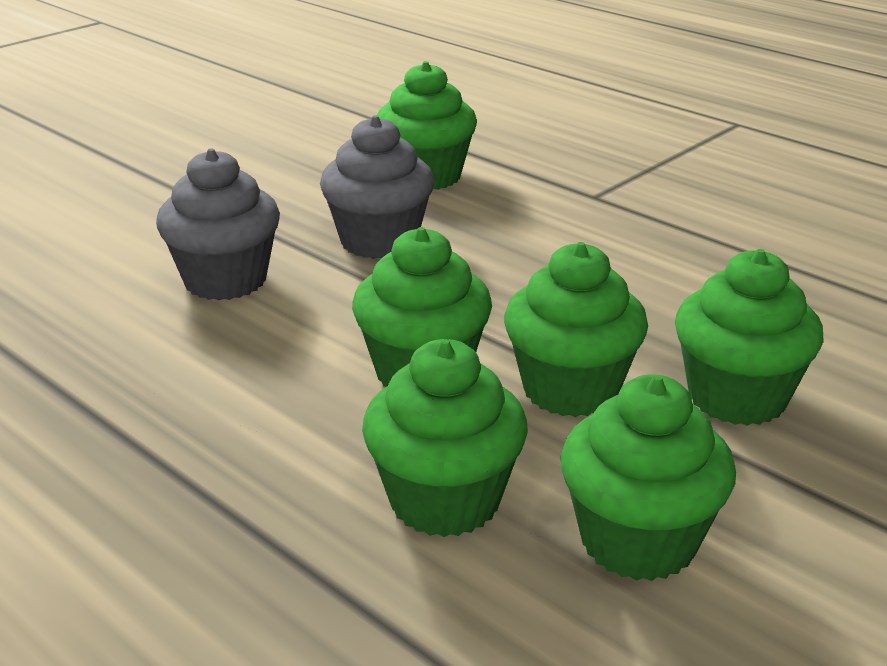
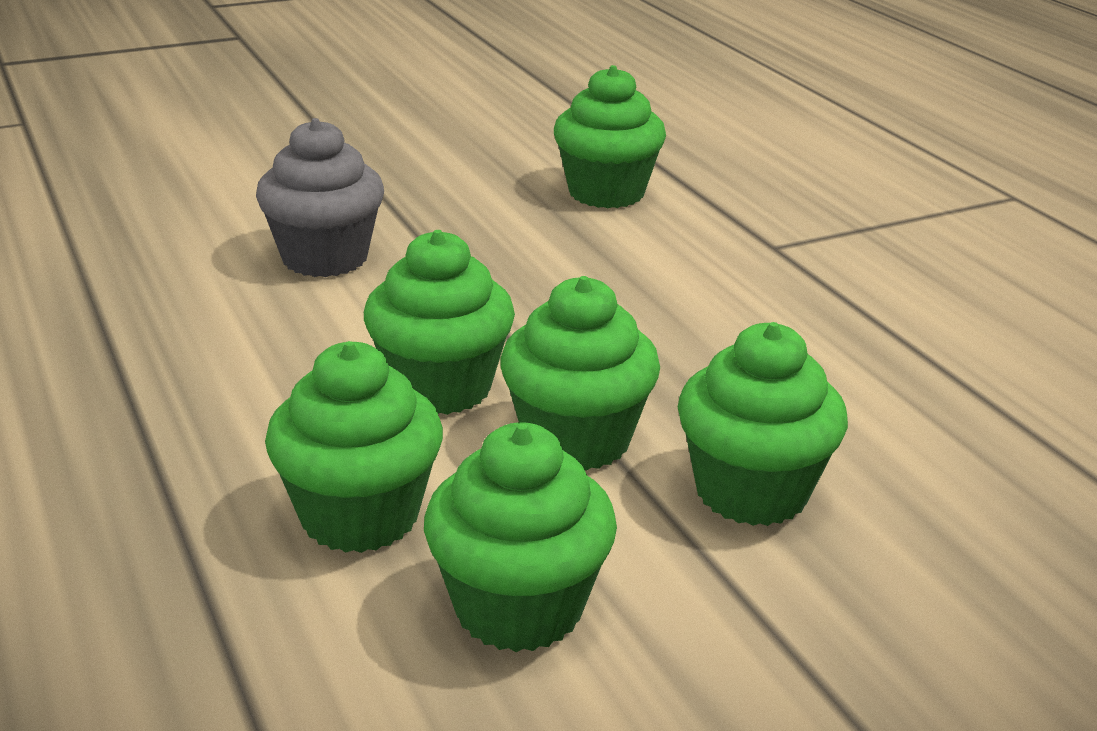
camera: 20 degrees right, 0 degrees up
(379, 241) = (503, 249): grey cupcake -> none

